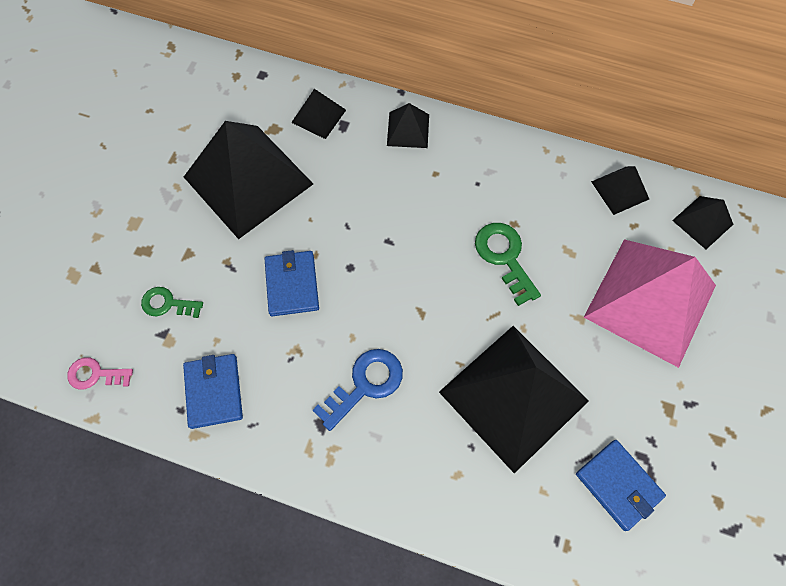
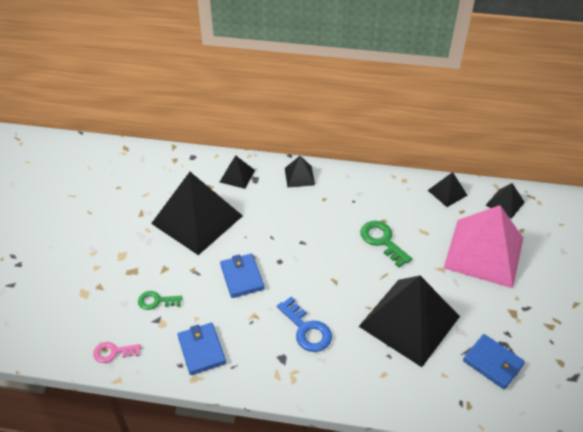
camera: 10 degrees left, 20 degrees down
(365, 384) = (307, 329): blue key -> blue key turned 105 degrees clockwise

